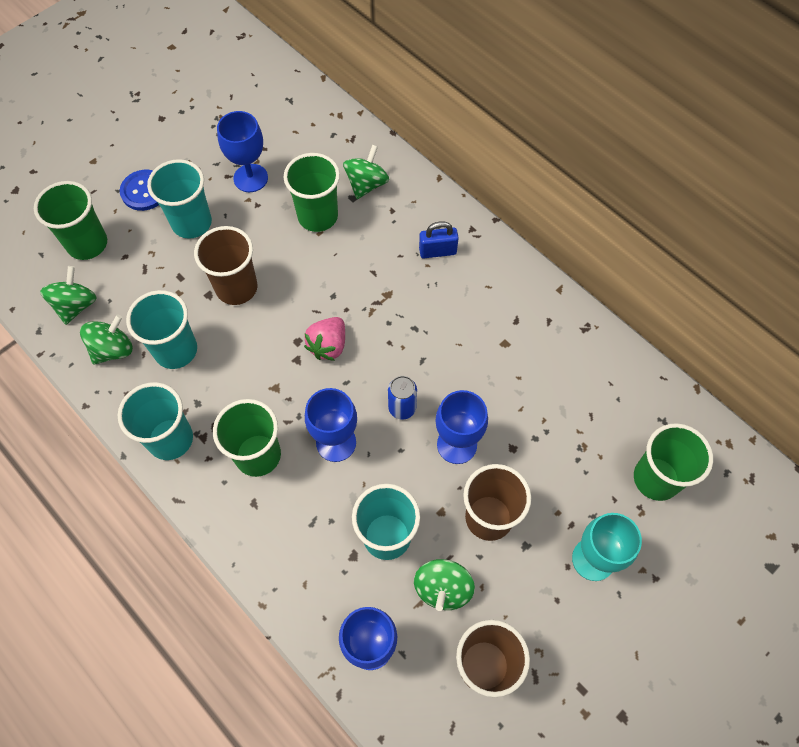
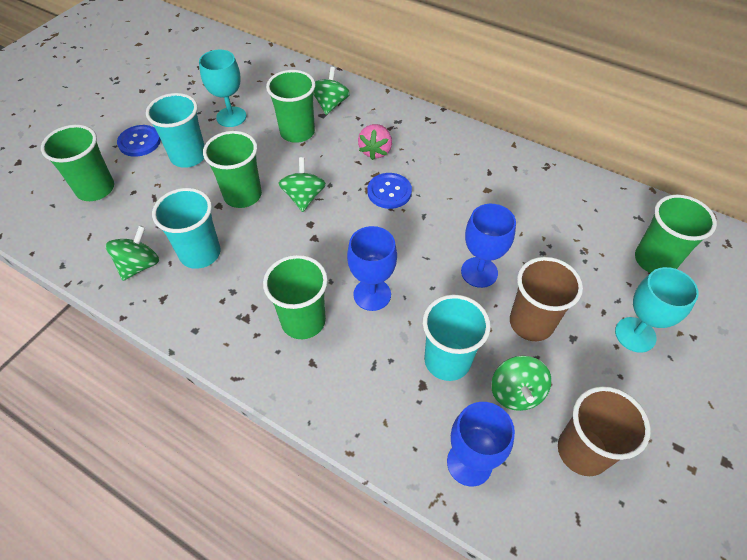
camera: 15 degrees left, 10 degrees down
(76, 305) = (95, 238): green spinning top -> green spinning top (304, 197)
(170, 439) = (215, 327): turquoise cup -> none
(236, 288) = (243, 195): brown cup -> green cup
(250, 178) = (231, 117): blue goblet -> turquoise goblet
(328, 346) = (338, 222): pink strawberry -> pink strawberry (375, 151)
(395, 320) = (389, 192): none -> blue button
(402, 408) = (420, 254): blue can -> none
(437, 251) = (406, 138): blue padlock -> none

